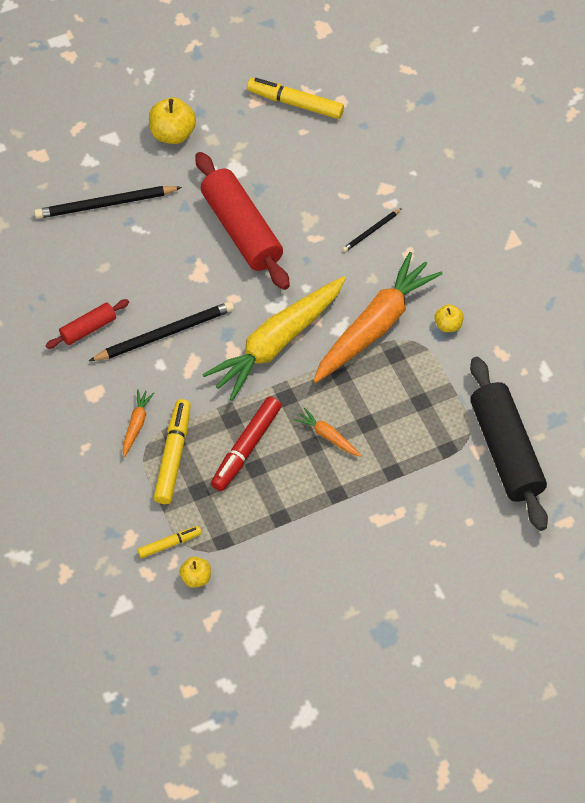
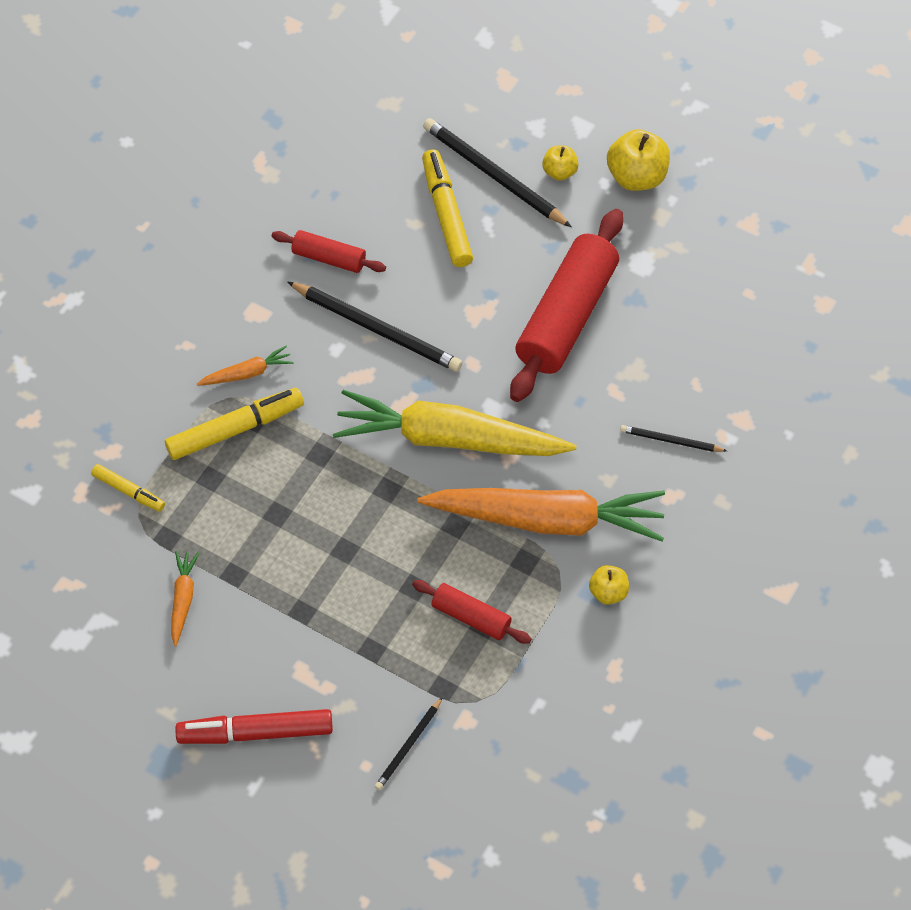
camera: 55 degrees right, 0 degrees up
(196, 577) = (107, 540): yellow apple -> yellow apple (559, 172)
(246, 448) = (295, 490): red marker -> red marker (255, 732)
(295, 103) = (780, 262): yellow marker -> yellow marker (446, 214)
(328, 436) = (369, 559): orange carrot -> orange carrot (183, 599)
(410, 405) = (471, 617): none -> red rolling pin
(473, 490) = (409, 745): none -> black pencil
(505, 451) = (486, 750): black rolling pin -> none

